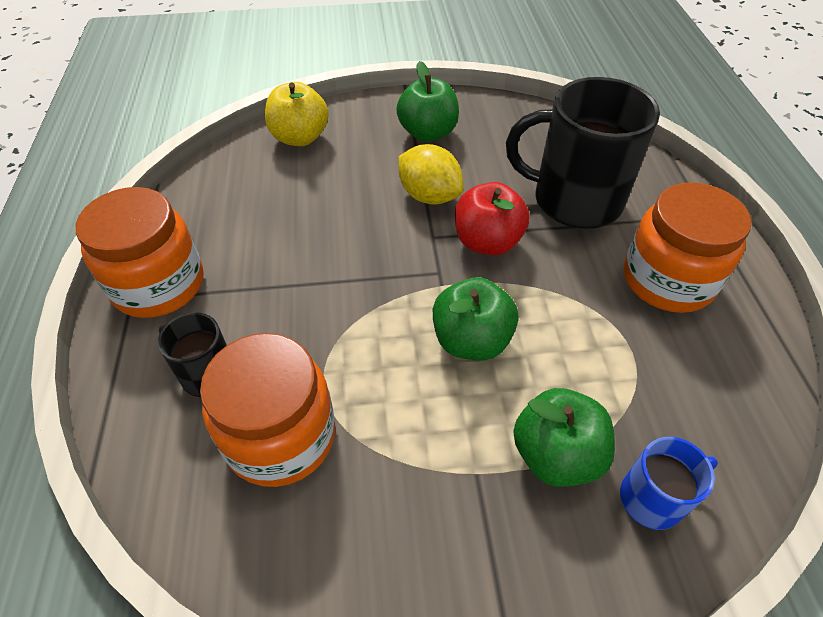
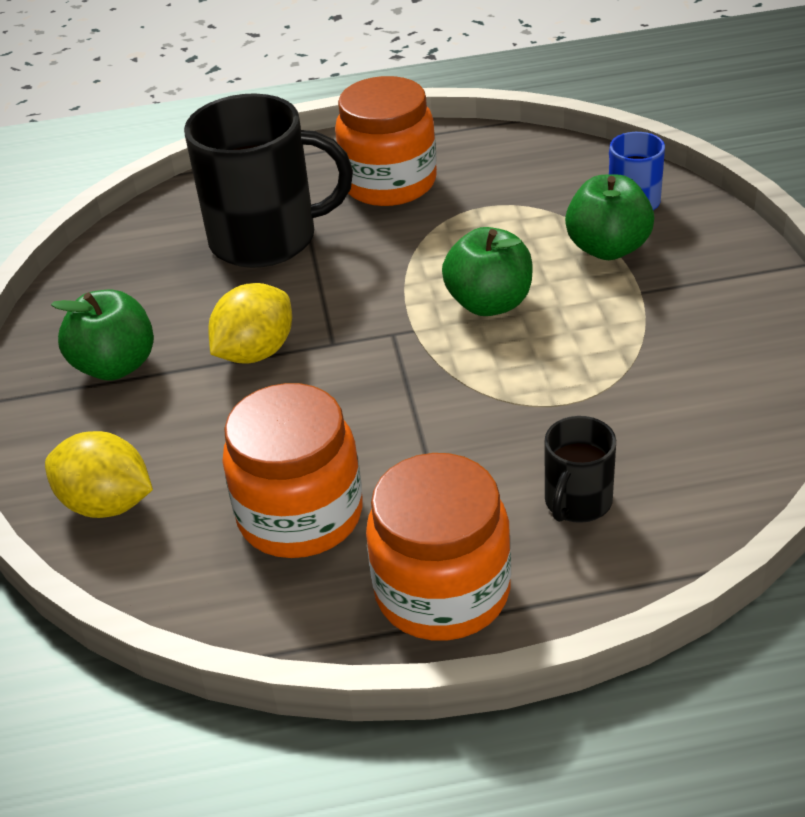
camera: 90 degrees left, 10 degrees down
(280, 436) = (641, 423): orange jar -> orange jar (300, 515)
(300, 137) = (107, 504): yellow apple -> yellow lemon
(487, 242) = (340, 300): red apple -> none
(574, 200) = (267, 239): black mug -> black mug turned 105 degrees counterclockwise

